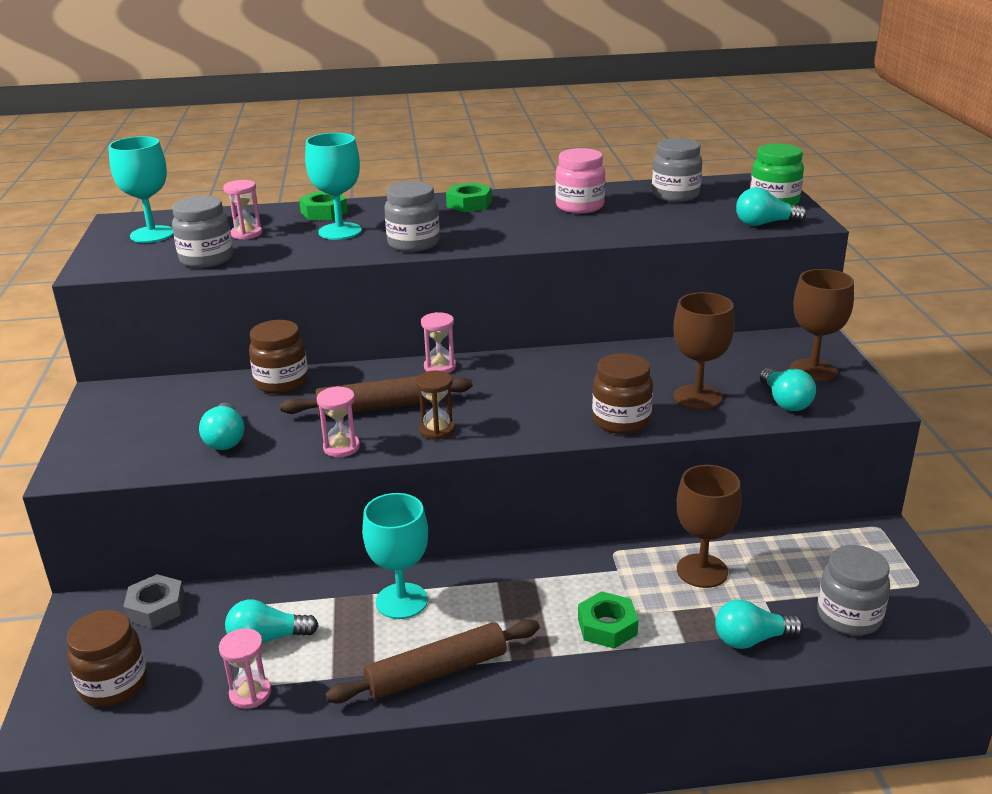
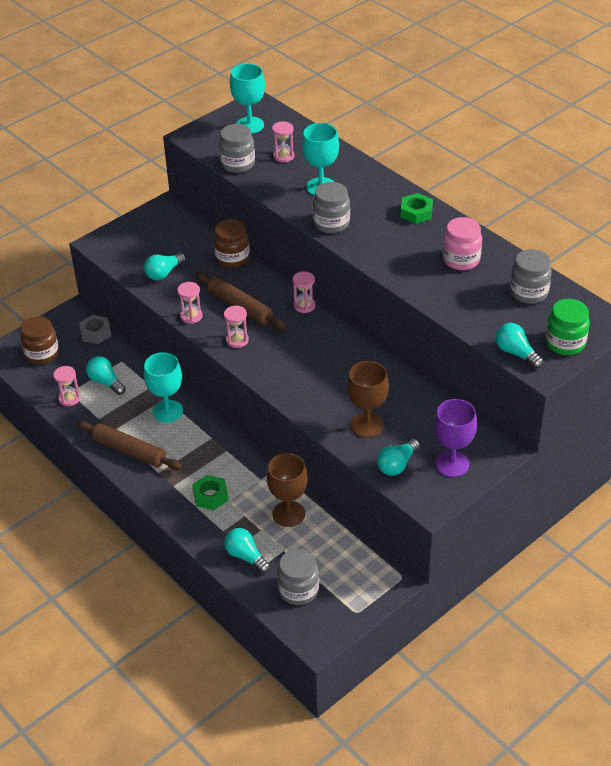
camera: 55 degrees right, 15 degrees up
(324, 212) = (343, 165): green nut -> none
(437, 430) = (237, 340): brown hourglass -> pink hourglass
(621, 421) = (310, 405): brown jar -> none
(813, 370) = (452, 464): brown goblet -> purple goblet

